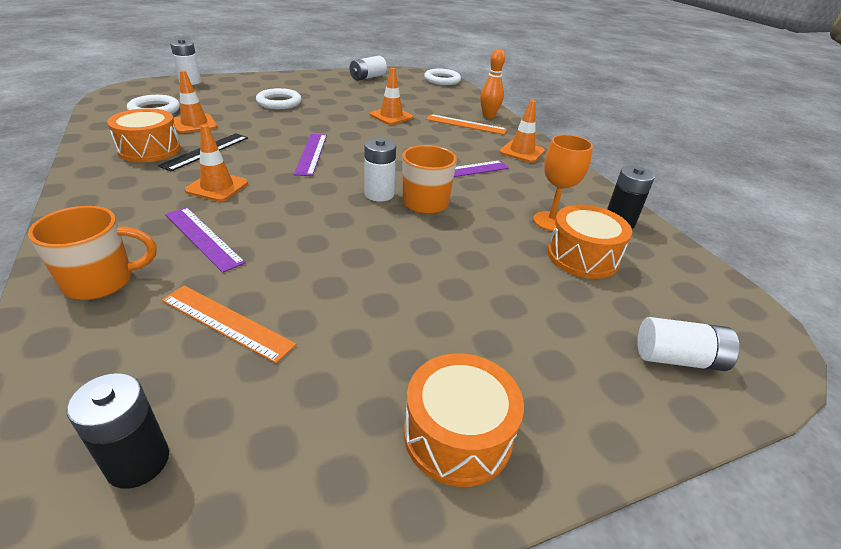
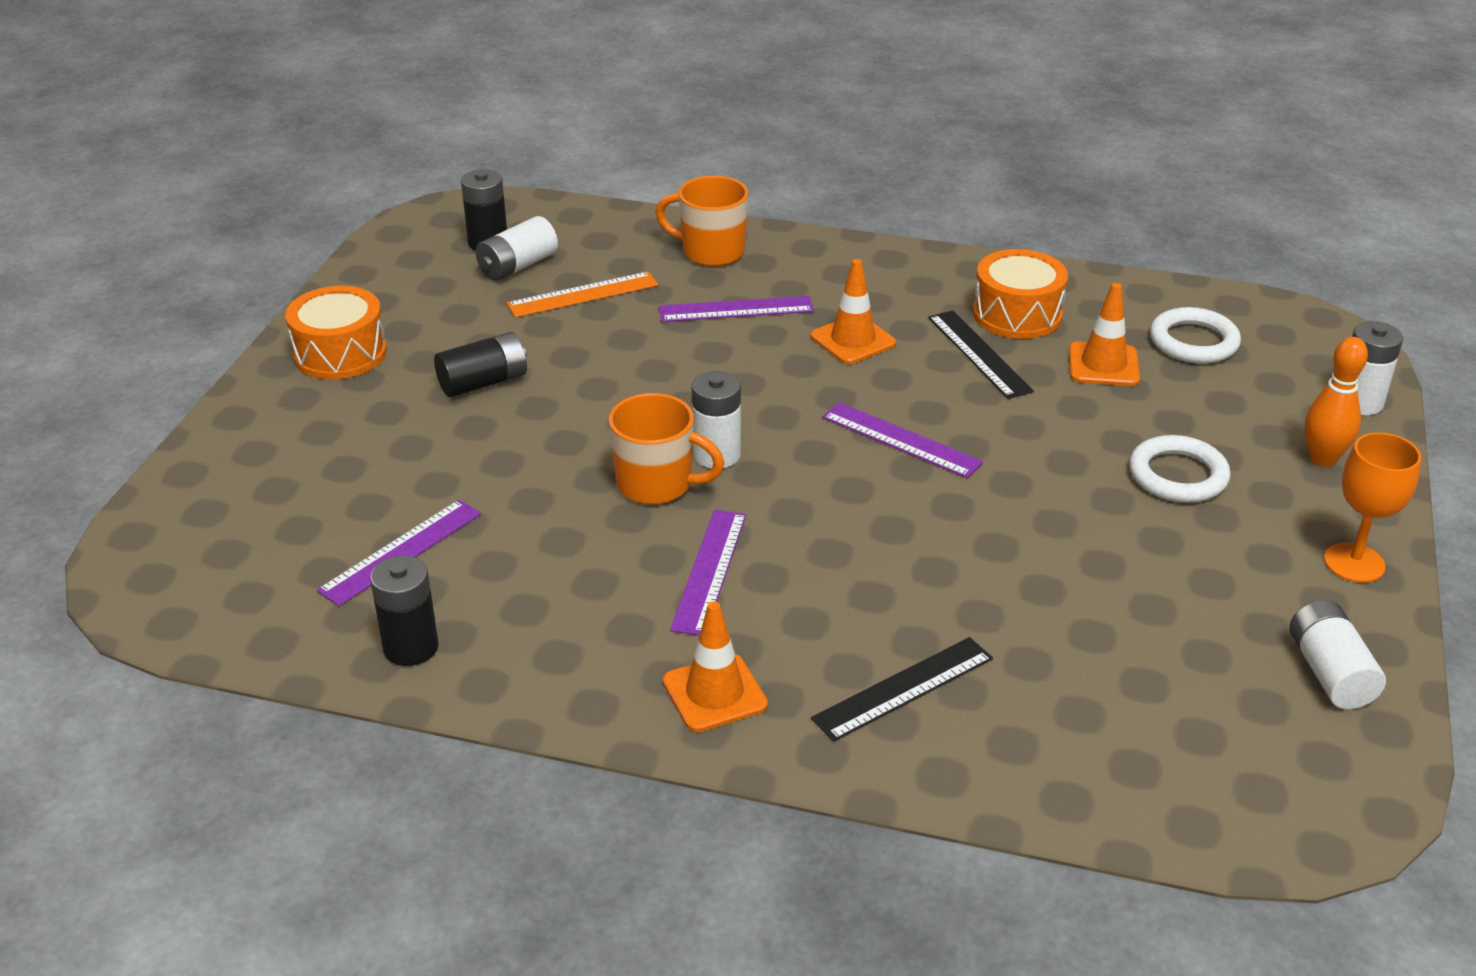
camera: 130 degrees right, 0 degrees up
(101, 281) = (711, 252): orange mug -> orange mug turned 90 degrees clockwise
(391, 116) = (1018, 595): orange traffic cone -> none
(404, 311) = (483, 382): none -> black battery
(442, 80) = (1261, 824): white ring -> none
(466, 124) = (903, 688): orange ruler -> black ruler
(488, 116) = (928, 758): orange bowling pin -> orange bowling pin (1322, 459)
(550, 221) = (491, 575): orange goblet -> orange goblet (1354, 563)
(582, 256) = (401, 552): orange drum -> purple ruler
(678, 358) = (219, 508): white battery -> white battery (517, 266)

